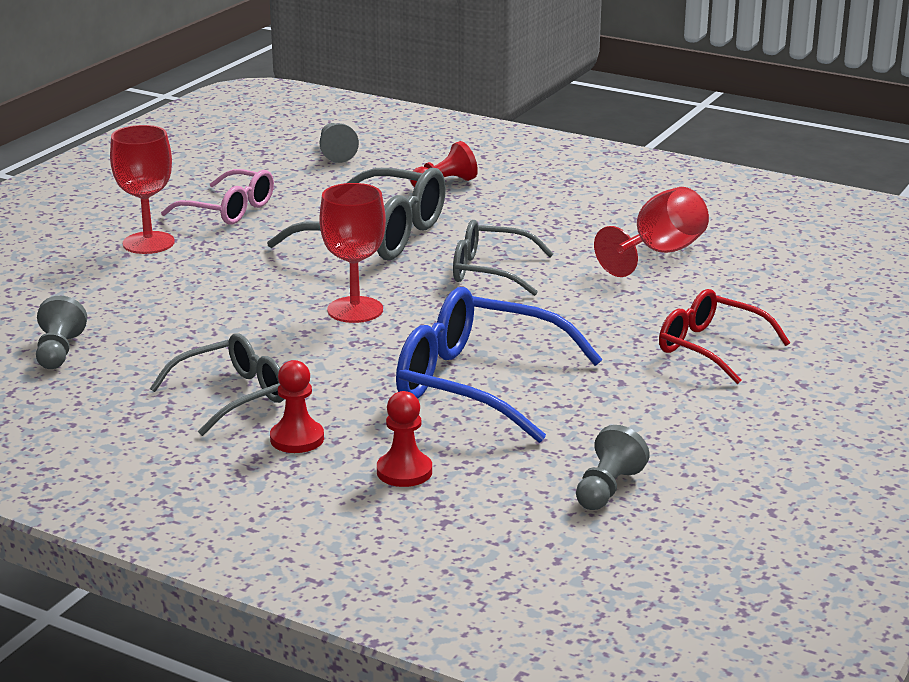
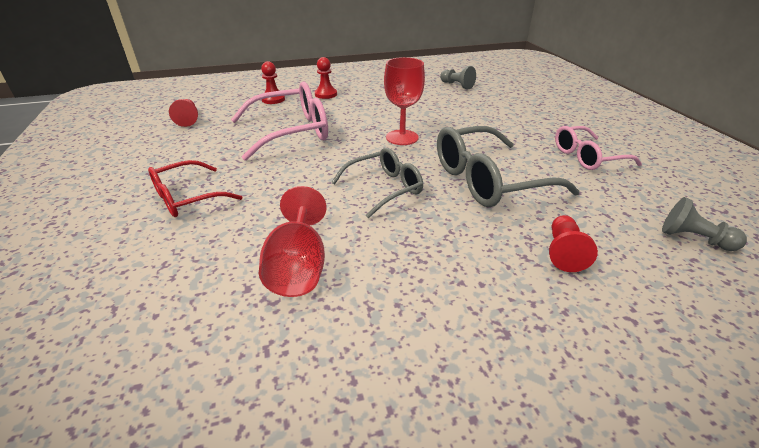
camera: 135 degrees right, 10 degrees up
(148, 243) = (555, 125): red goblet -> none
(233, 396) = (373, 96): grey glasses -> none
(477, 384) = (291, 132): blue glasses -> pink glasses
(607, 489) = (188, 119): grey pawn -> red pawn
(710, 348) = (187, 198): red glasses -> red glasses turned 150 degrees clockwise

